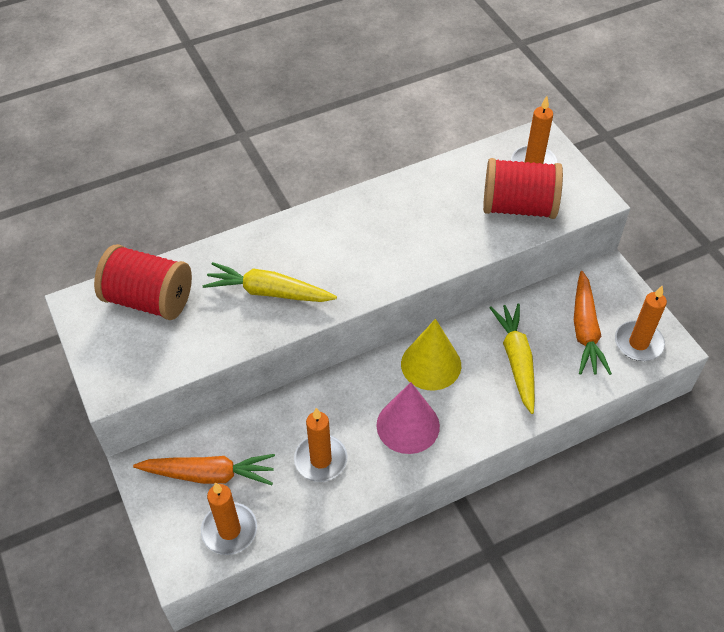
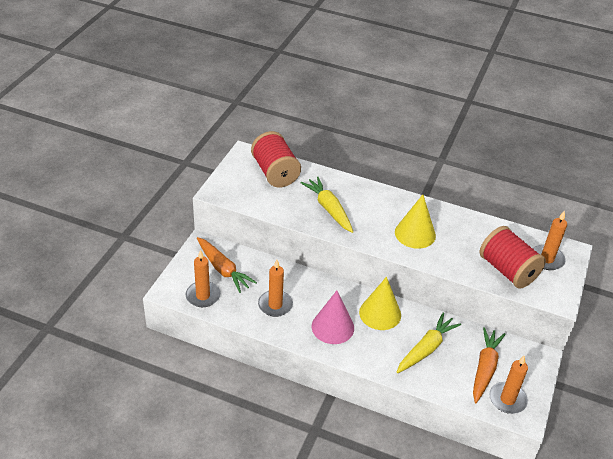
camera: 45 degrees right, 10 degrees down
(390, 242) = (415, 234): none -> yellow cone
(585, 330) = (484, 368): orange carrot -> orange carrot turned 150 degrees clockwise

